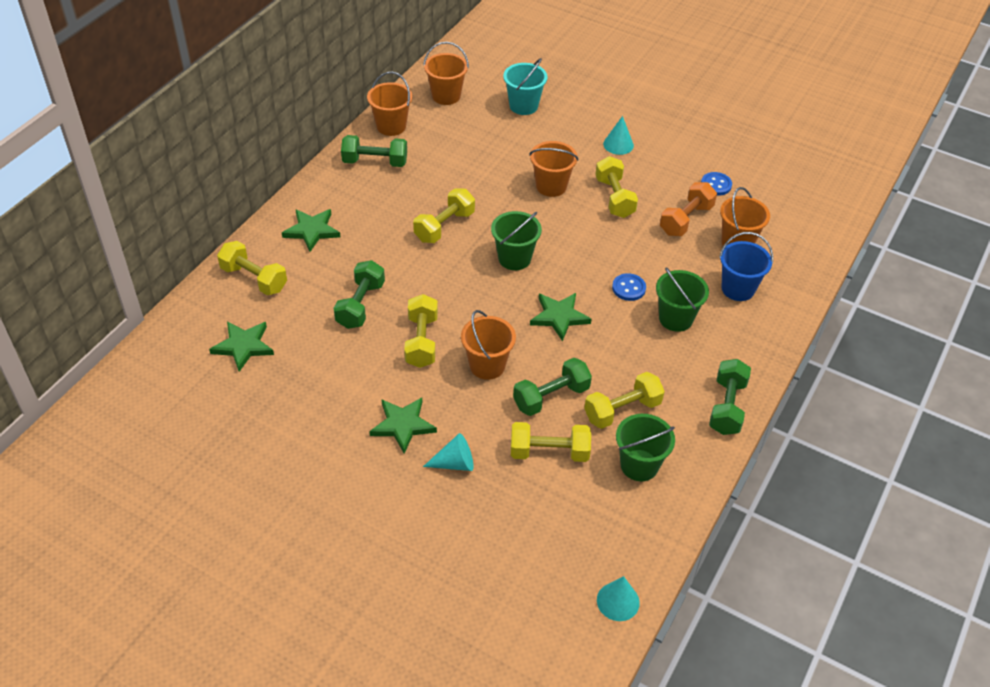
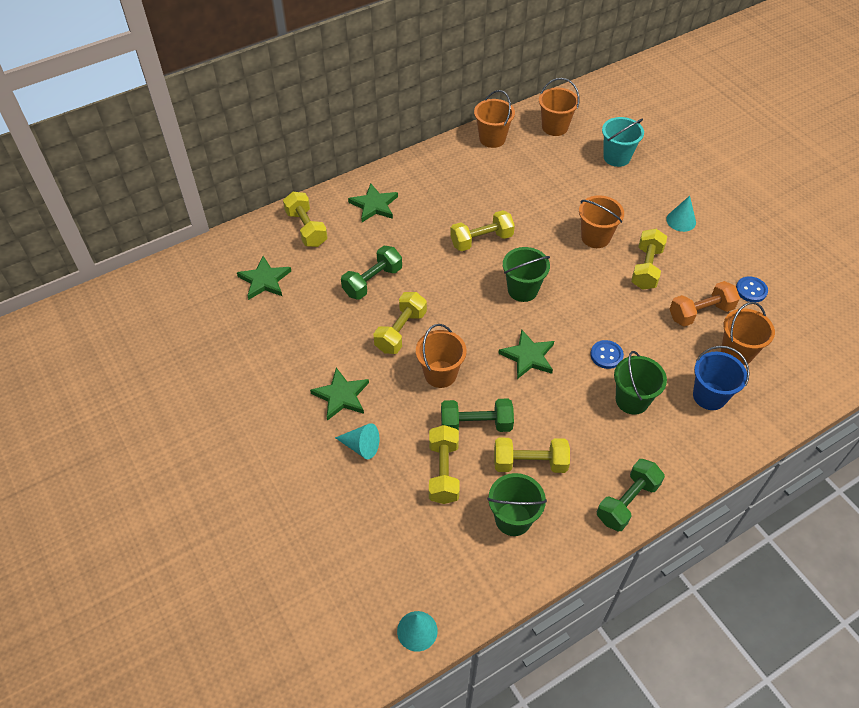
camera: 30 degrees right, 5 degrees up
(375, 162) = (460, 165): green dumbbell -> none
(549, 452) = (443, 472): yellow dumbbell -> yellow dumbbell turned 60 degrees clockwise

